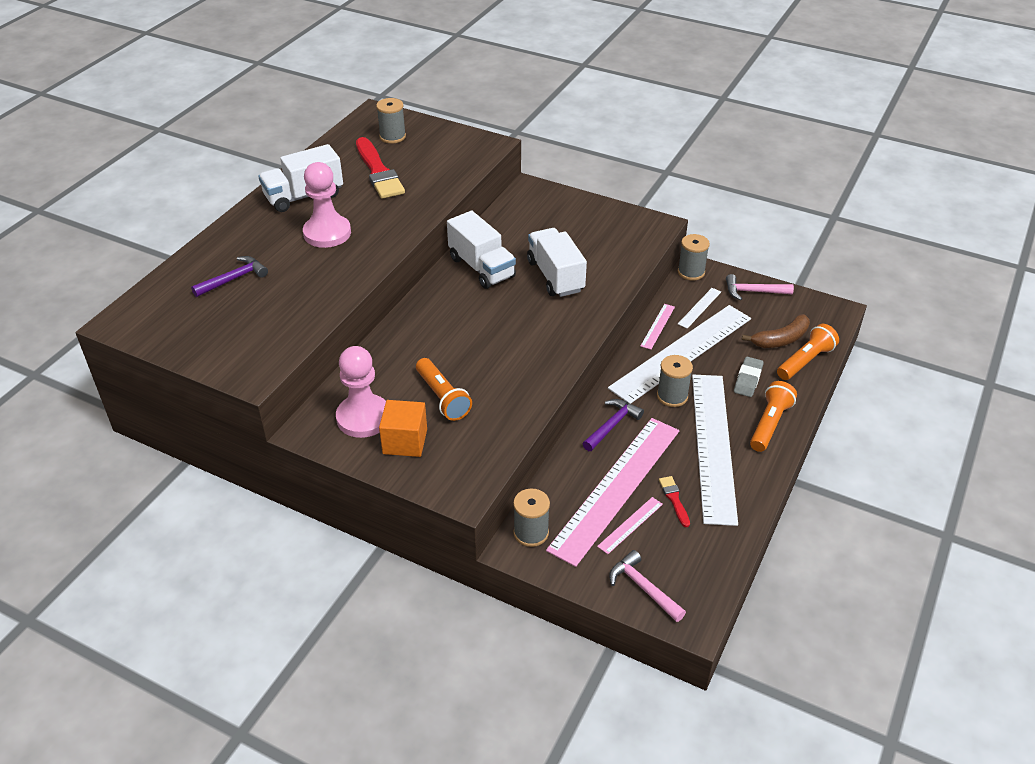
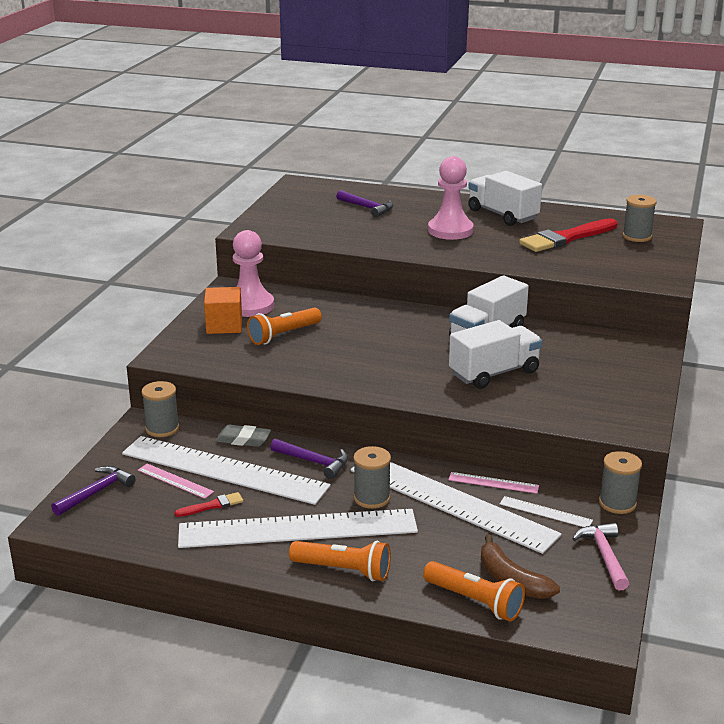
camera: 80 degrees right, 15 degrees down
(616, 488) = (224, 470): pink ruler -> white ruler
(643, 588) = (96, 492): pink hammer -> purple hammer
(747, 379) = (420, 552): grey eraser -> grey eraser (243, 439)

